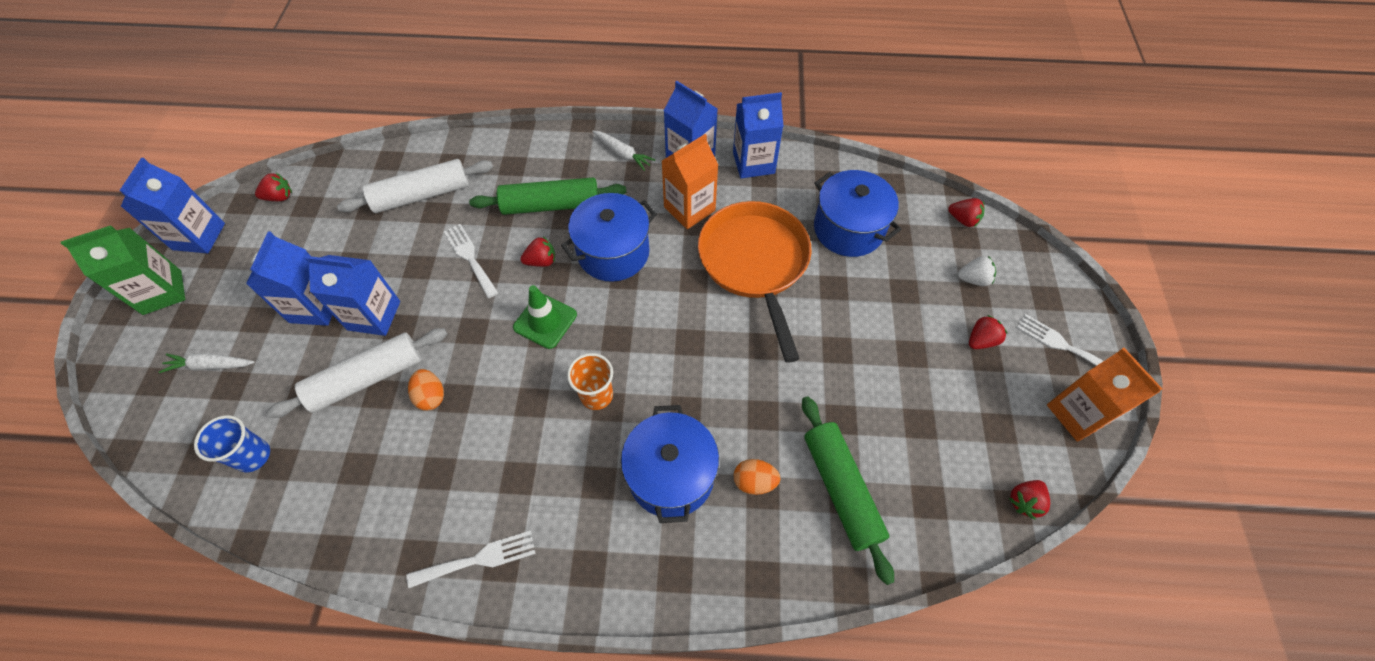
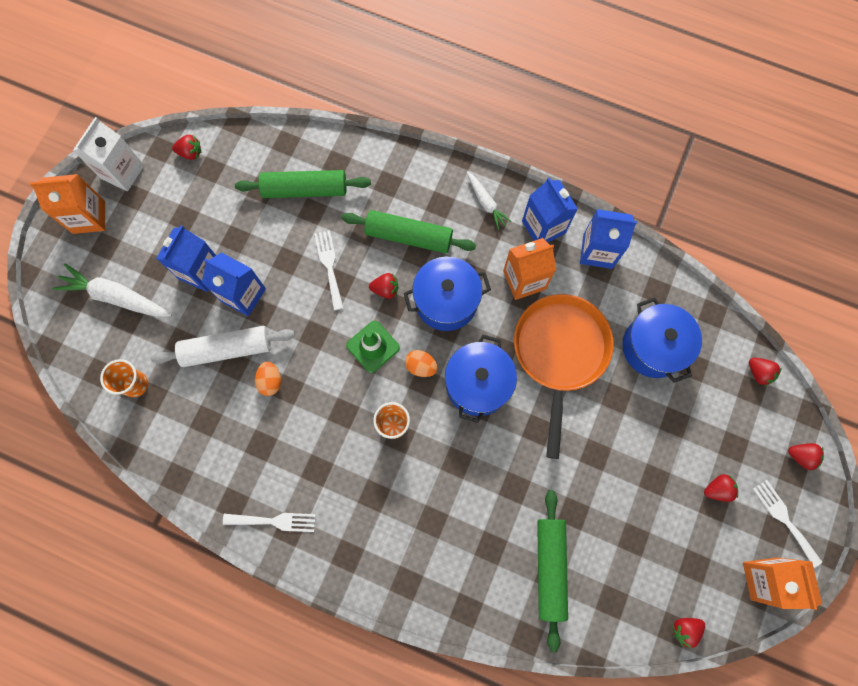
camera: 20 degrees right, 15 degrees up
(162, 292) = (89, 217): green carton -> orange carton
(199, 236) = (122, 172): blue carton -> white carton
(211, 365) = (116, 297): white carrot -> white carrot, size x1.72
(253, 456) = (136, 384): blue cup -> orange cup
(421, 195) = (305, 189): white rolling pin -> green rolling pin
(671, 475) = (428, 509): blue pot -> blue pot (478, 384)
(754, 481) = (487, 538): orange egg -> orange egg (421, 366)
(973, 279) = (739, 432): white strawberry -> none
(1045, 281) = (801, 456): none -> red strawberry

